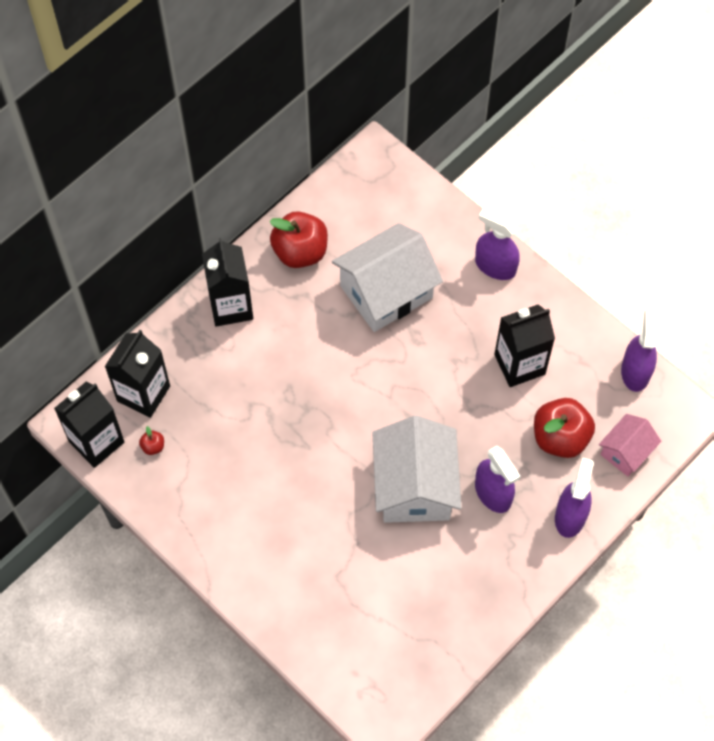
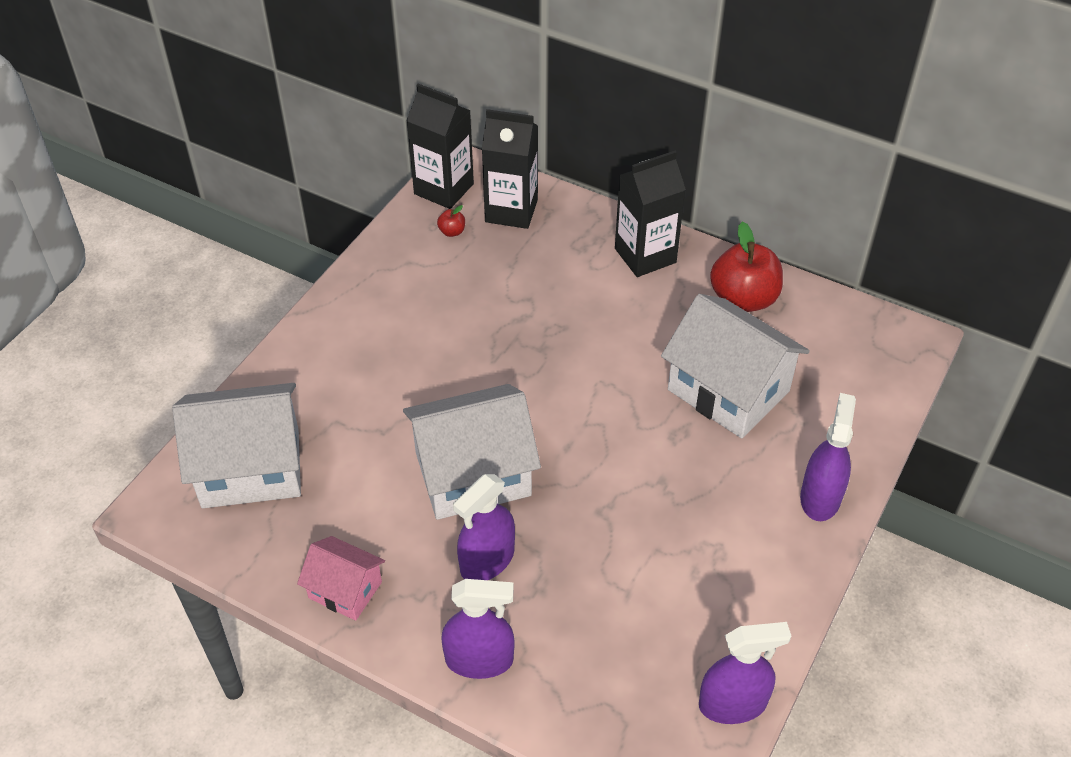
camera: 75 degrees right, 15 degrees down
(365, 647) = (251, 468): none -> white house
(519, 364) = (685, 554): black carton -> none
(560, 438) = (593, 625): red apple -> none
(626, 452) = (599, 714): pink house -> pink house (345, 590)

